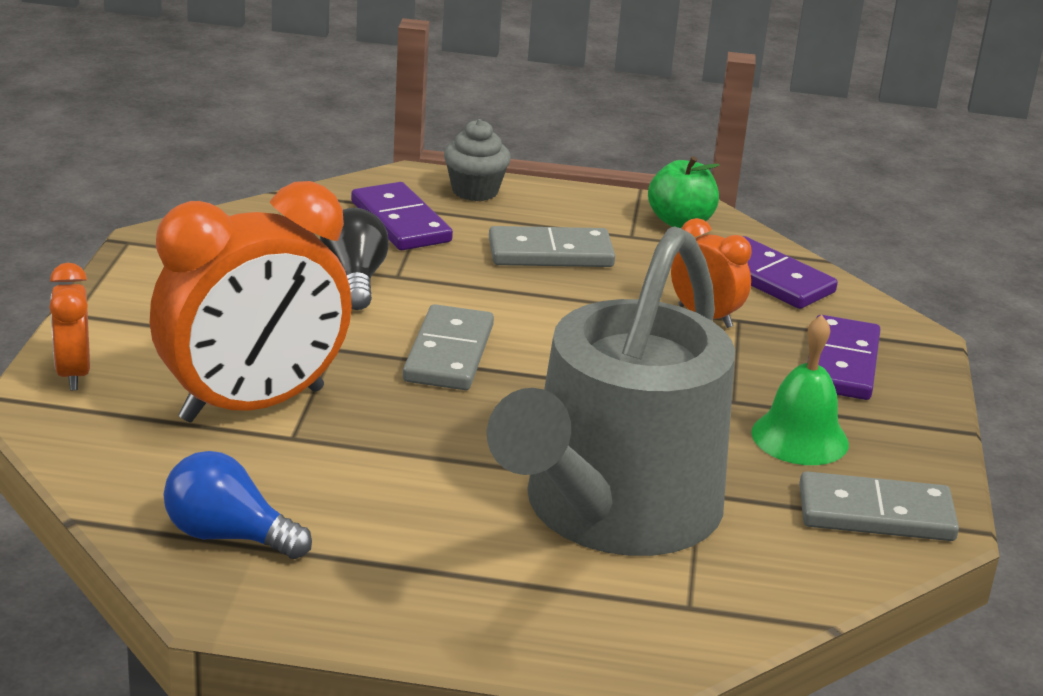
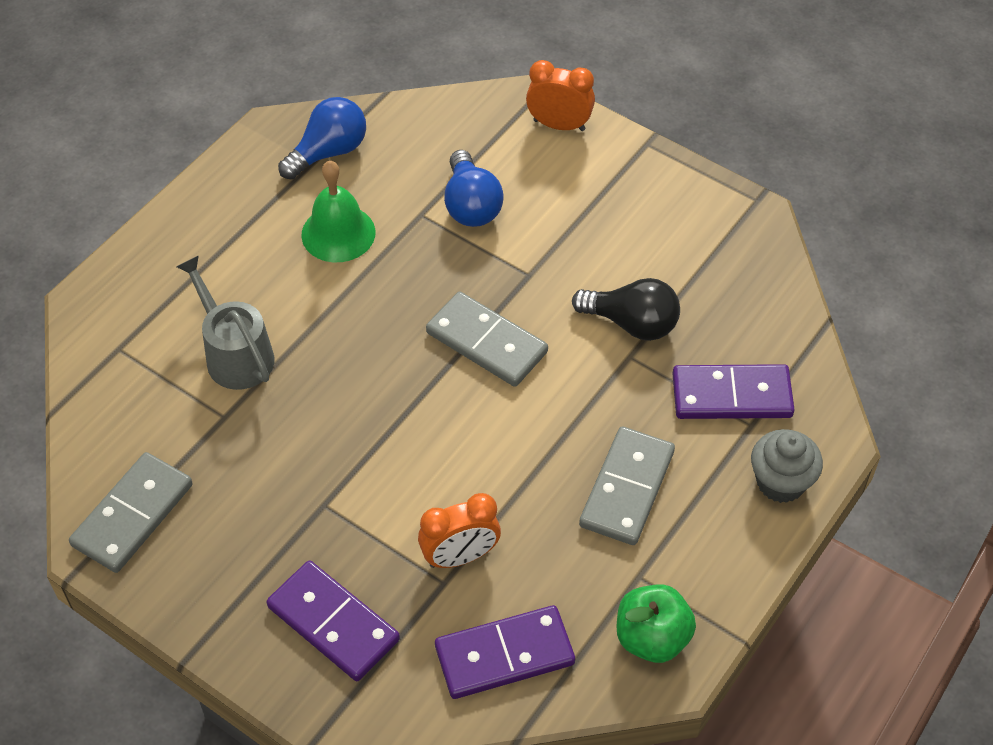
camera: 120 degrees right, 25 degrees up
(253, 405) = (471, 205): orange clock -> blue light bulb
(613, 510) = (235, 355): grey watering can -> grey watering can, size x0.45
(800, 437) = (249, 522): green bell -> green bell (338, 233)

